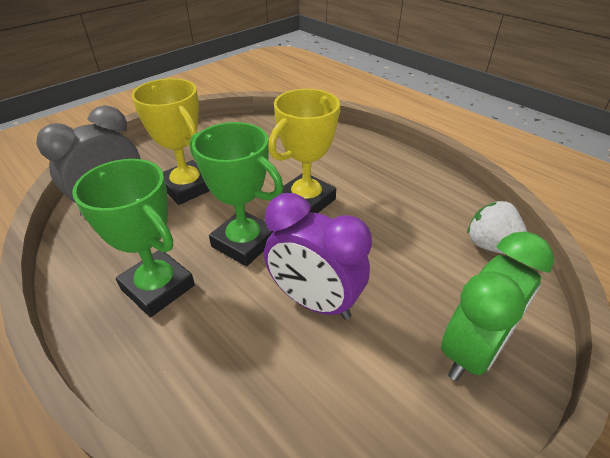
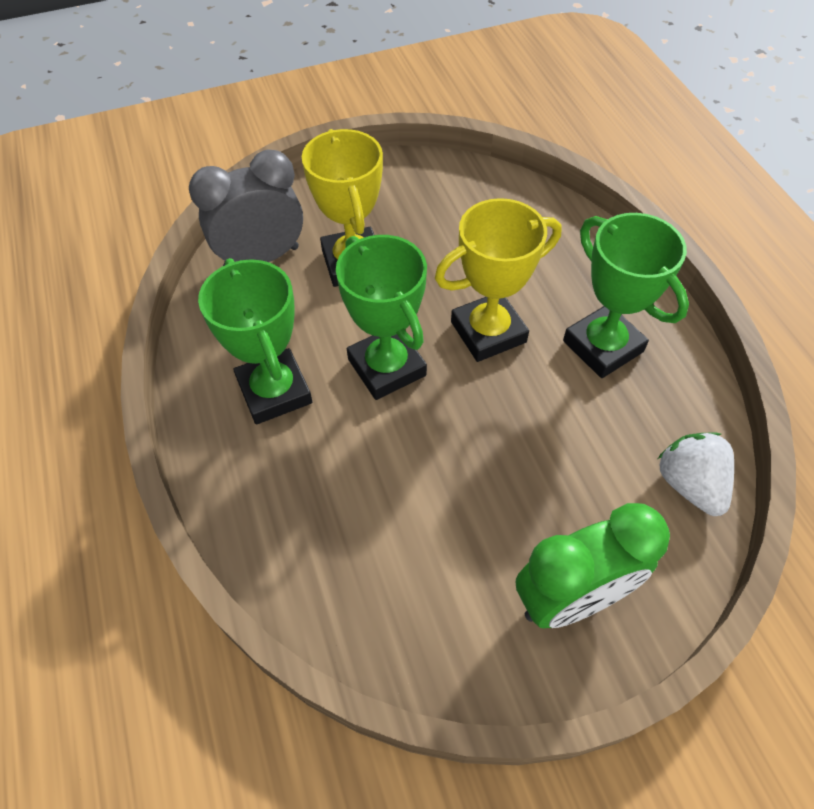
camera: 25 degrees right, 15 degrees up
(314, 301) = (429, 472): purple clock -> none
(385, 187) = (602, 346): none -> green trophy

